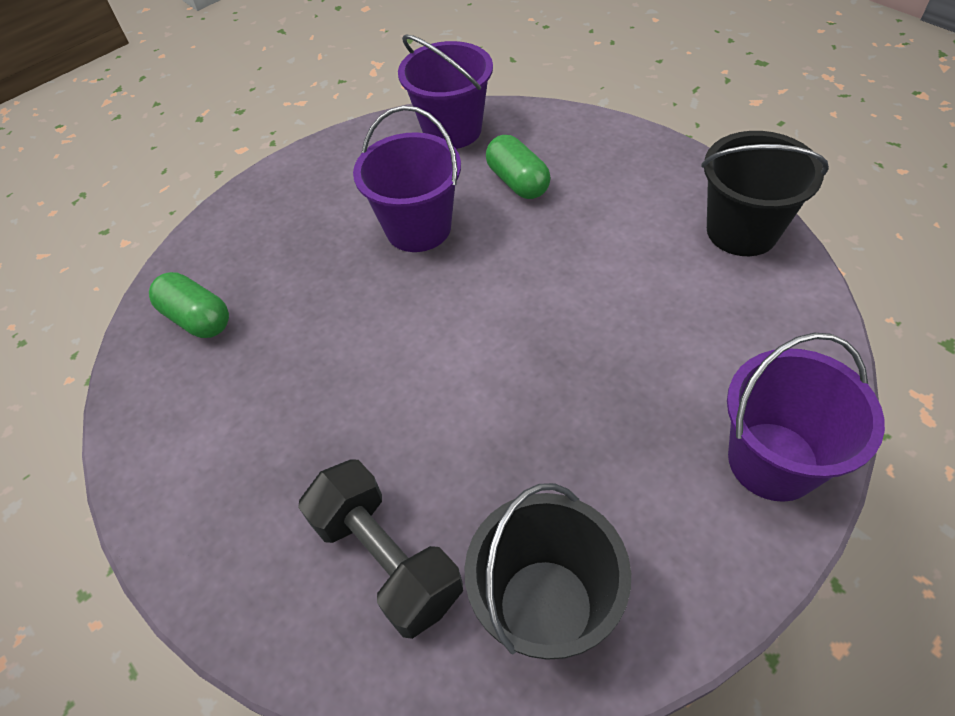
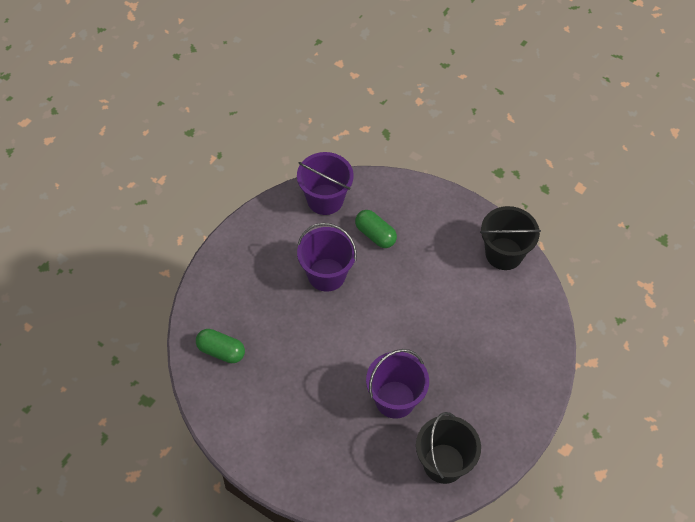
camera: 20 degrees left, 5 degrees up
(387, 559) = (369, 457): black dumbbell -> none
(772, 461) = (530, 381): purple bucket -> purple bucket (395, 399)

